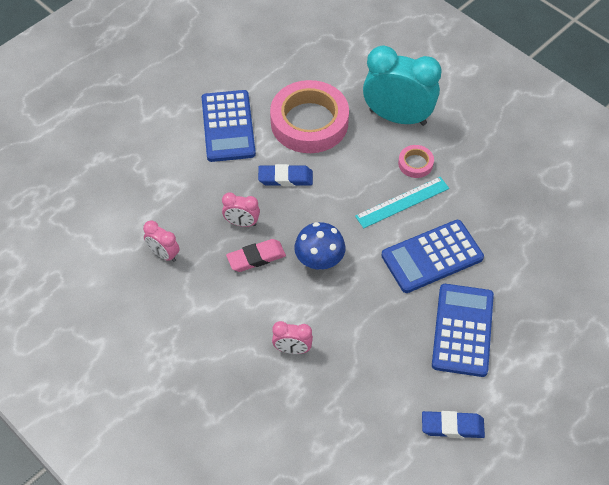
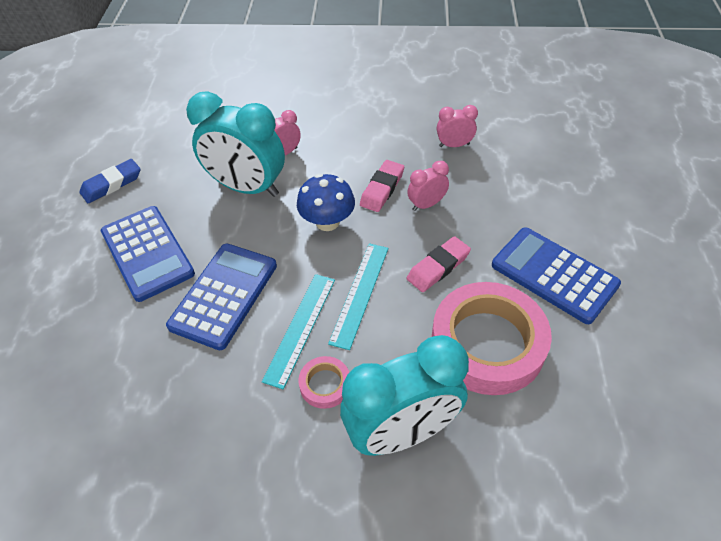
camera: 140 degrees right, 5 degrees down
(285, 178) = (438, 267): blue eraser -> pink eraser
(348, 197) = (360, 294): none -> turquoise ruler
(349, 335) = (247, 188): none -> turquoise clock

